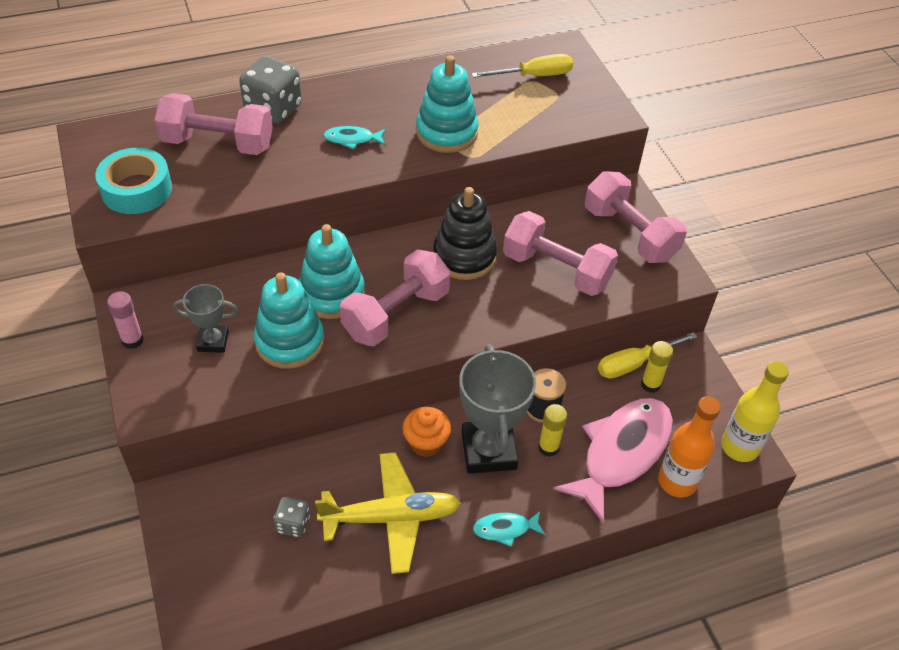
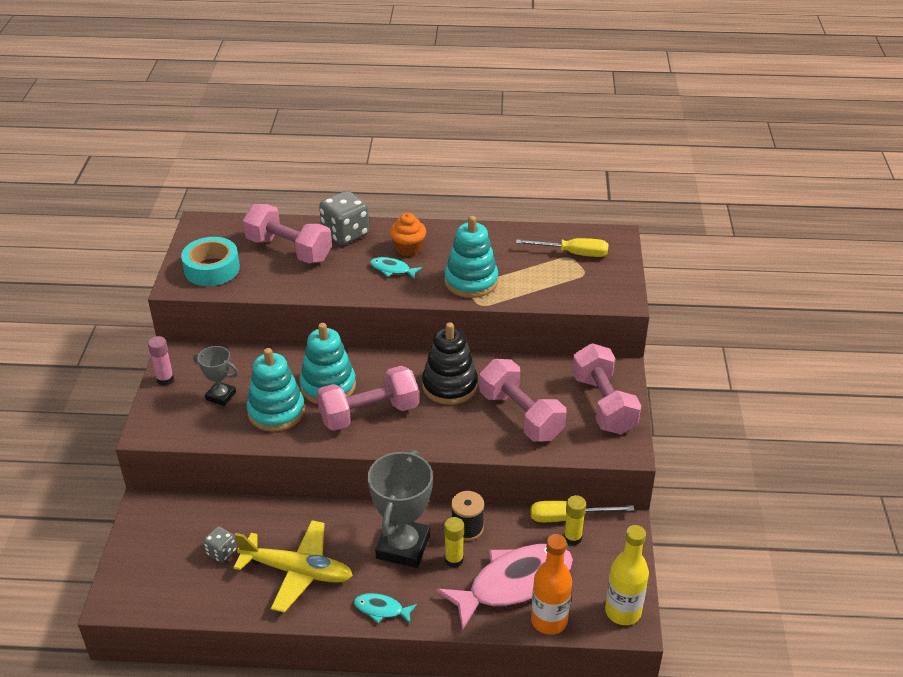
camera: 25 degrees right, 10 degrees down
(426, 443) = (356, 526): orange cupcake -> orange cupcake (408, 249)

